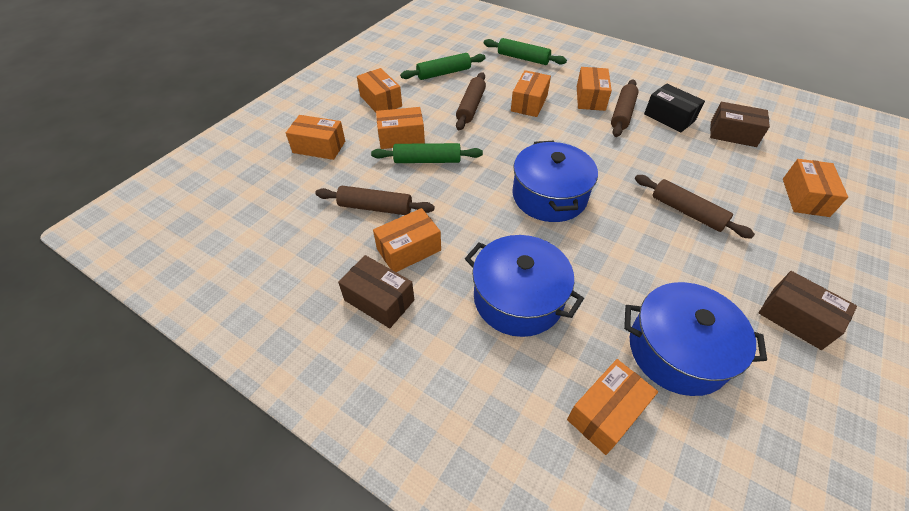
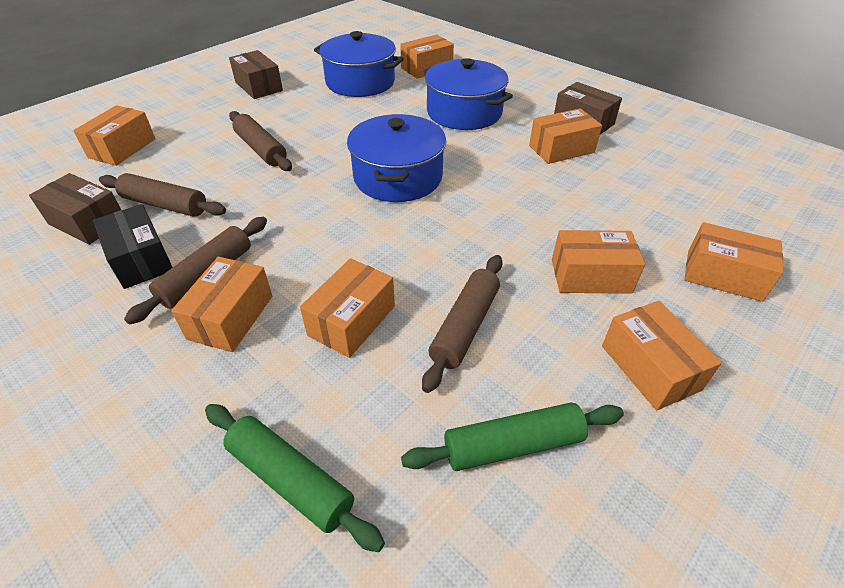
camera: 170 degrees left, 5 degrees down
(375, 207) = (606, 187): brown rolling pin -> brown rolling pin (165, 205)
(427, 160) = (546, 235): green rolling pin -> none

